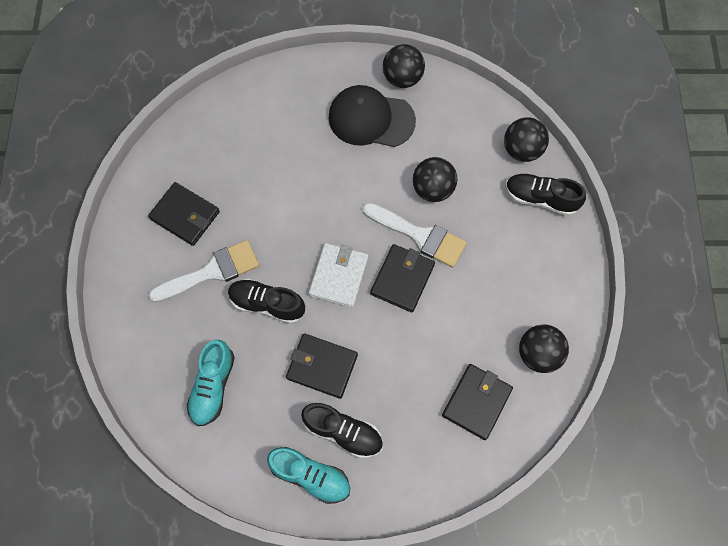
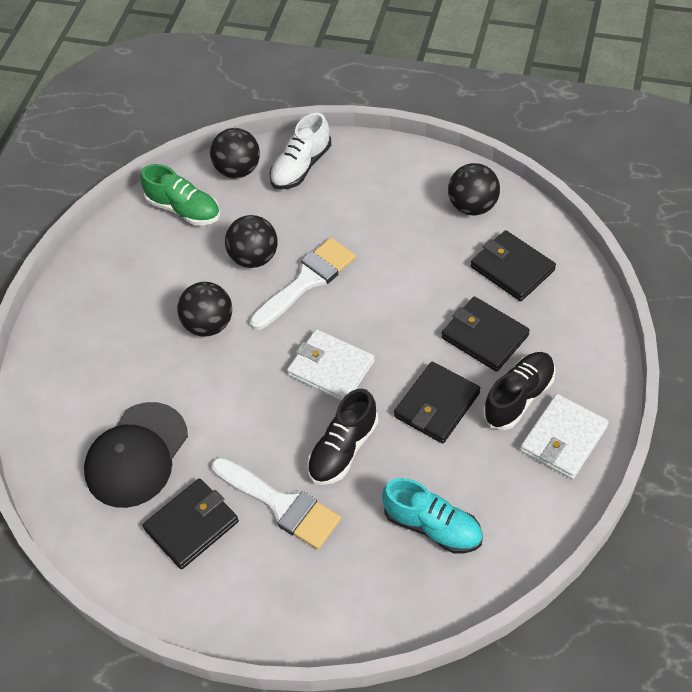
camera: 70 degrees left, 15 degrees down
(212, 272) = (281, 505): white brush -> white brush turned 135 degrees clockwise
(310, 476) = (563, 439): turquoise shoe -> white wallet
(371, 119) = (140, 299): black cap -> black cap (136, 455)
(402, 78) = (100, 258): black ball -> black ball (209, 324)
(402, 279) = (354, 307): black wallet -> black wallet (485, 336)
(467, 122) = (184, 209): none -> green shoe
(540, 198) = (301, 167): black shoe -> white shoe

